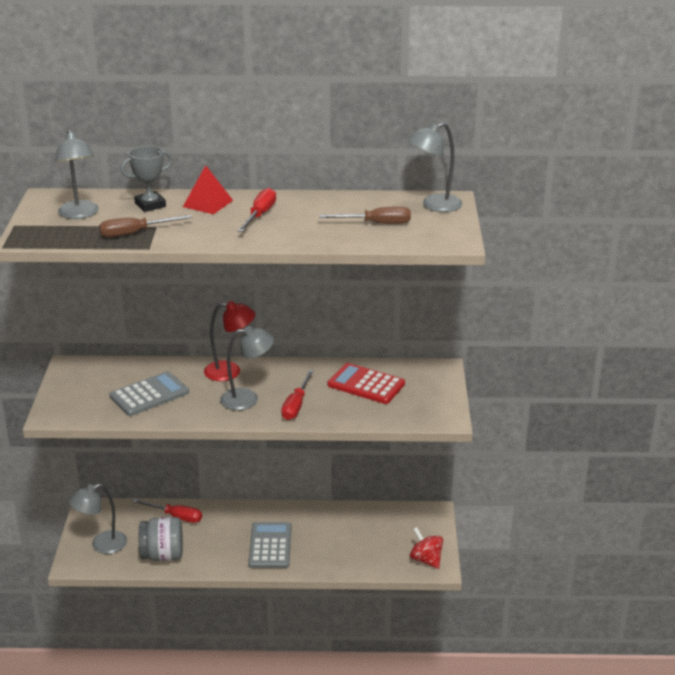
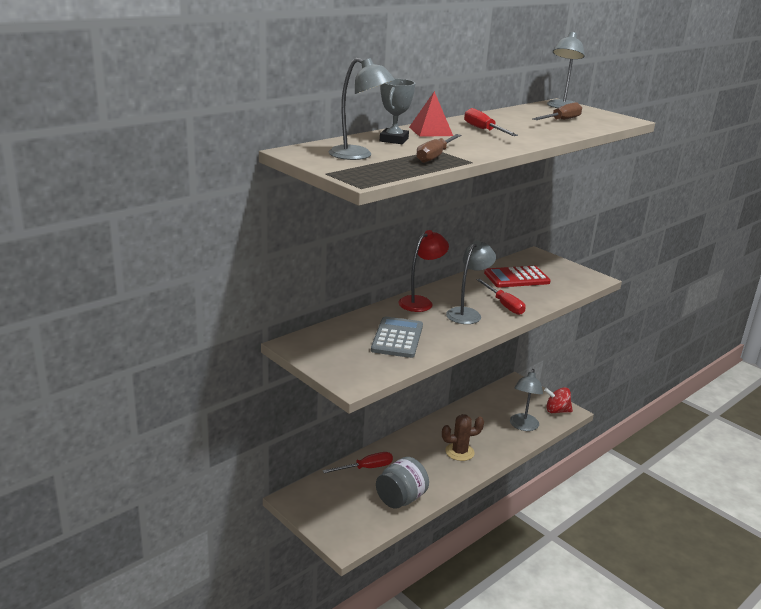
camera: 45 degrees left, 5 degrees down
(102, 545) = (344, 518): grey lamp -> grey lamp (523, 426)
(270, 546) = (459, 452): grey calculator -> brown cactus

